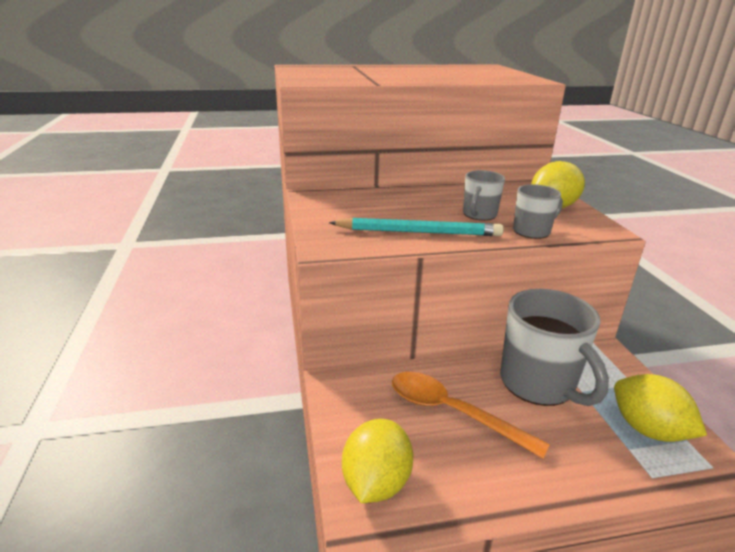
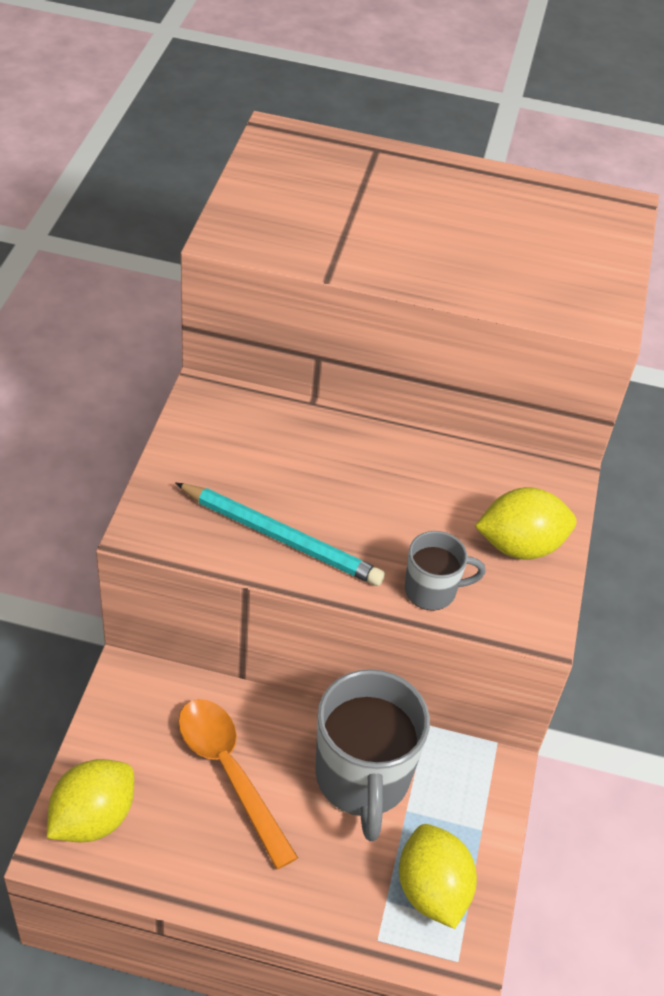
camera: 20 degrees right, 20 degrees up
(479, 215) = (395, 527): grey mug -> none

